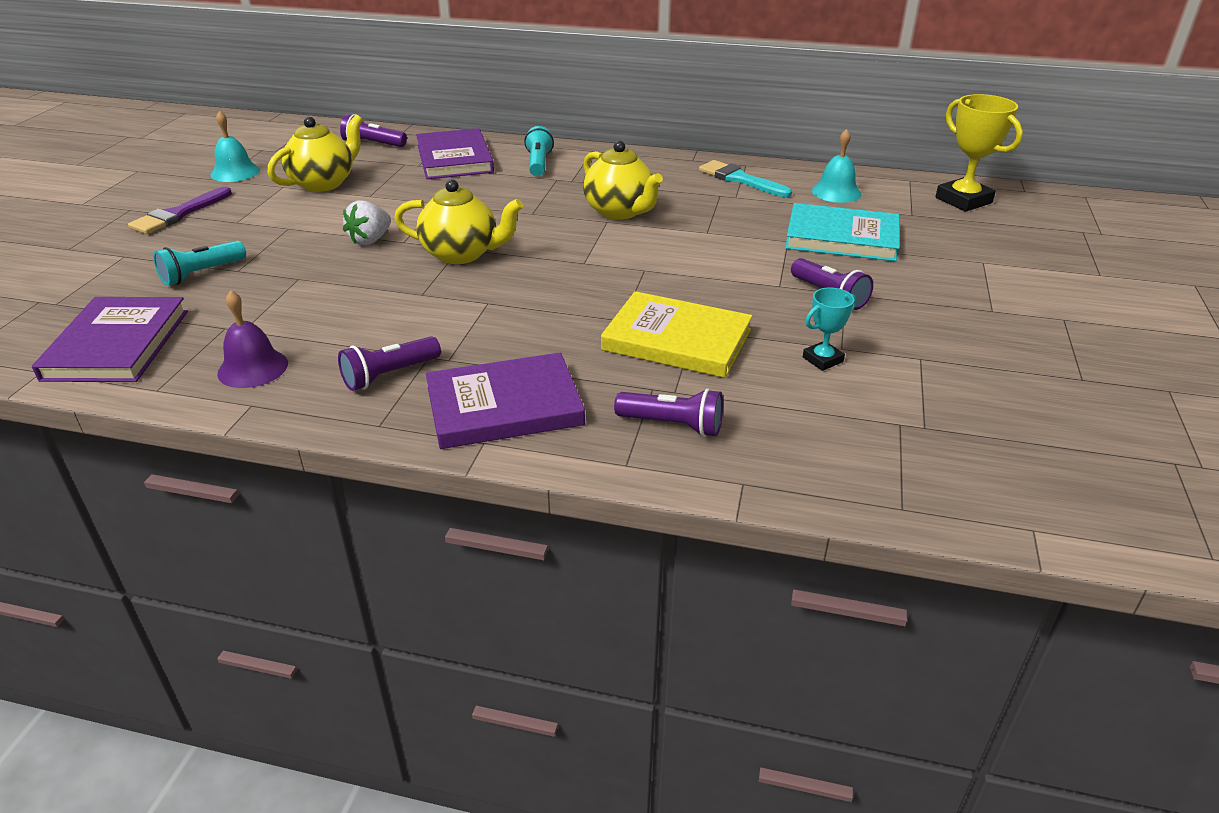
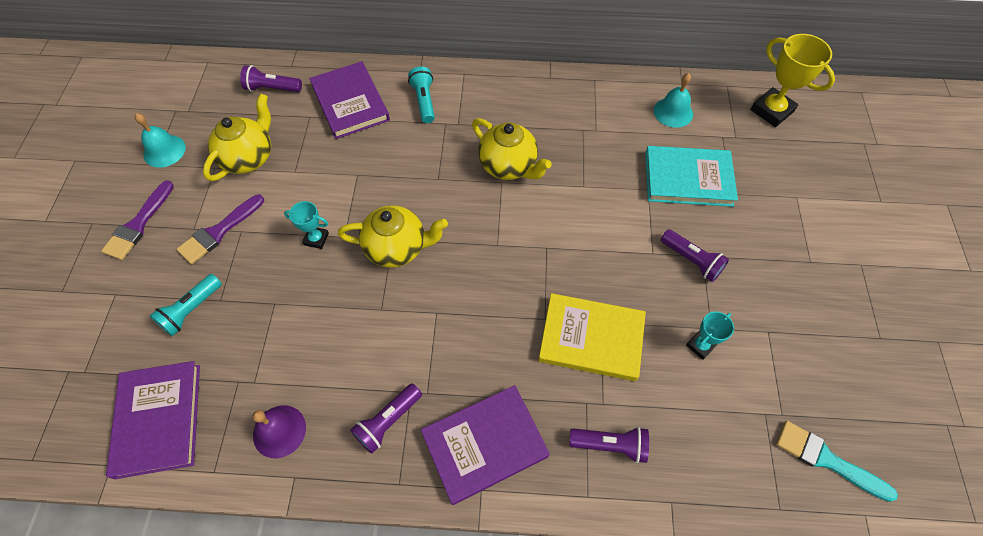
camera: 10 degrees left, 25 degrees up
(264, 226) = (219, 231): none -> purple brush
(370, 240) = (316, 239): white strawberry -> turquoise trophy
(740, 179) = (594, 103): turquoise brush -> turquoise brush (827, 460)

